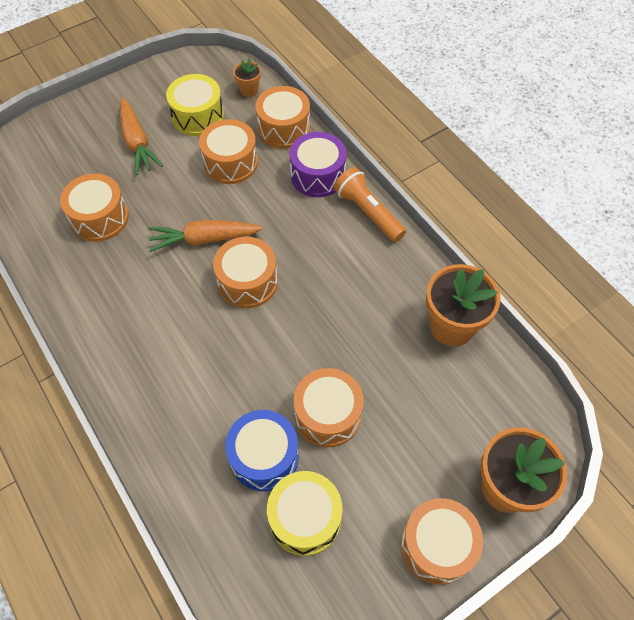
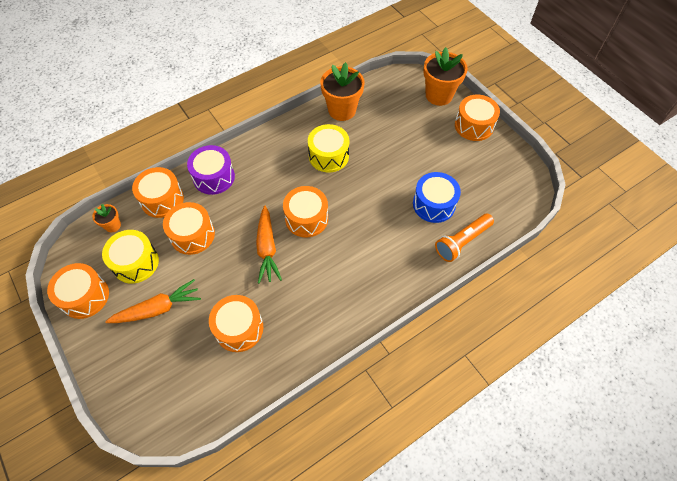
camera: 90 degrees left, 0 degrees up
(305, 518) = (468, 183): yellow drum -> yellow drum (328, 156)
(328, 415) = (404, 172): orange drum -> orange drum (85, 296)
(368, 212) = (251, 148): orange flashlight -> orange flashlight (462, 242)

